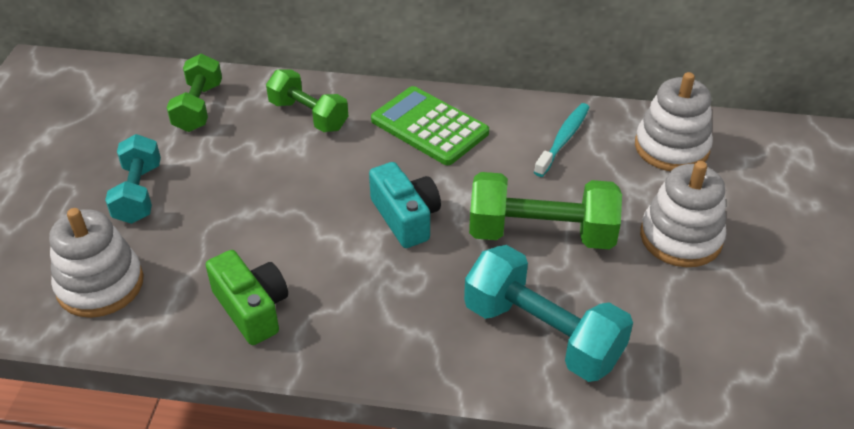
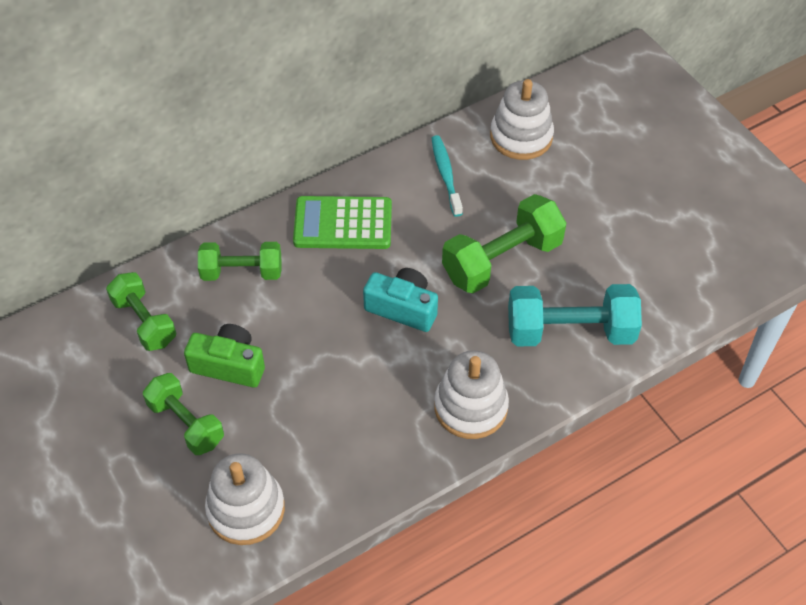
camera: 40 degrees left, 10 degrees up
(138, 193) = (186, 423): turquoise dumbbell -> green dumbbell
(252, 308) = (373, 447): green camera -> green camera (229, 365)
(680, 237) = (587, 205): white stacking toy -> white stacking toy (470, 407)

